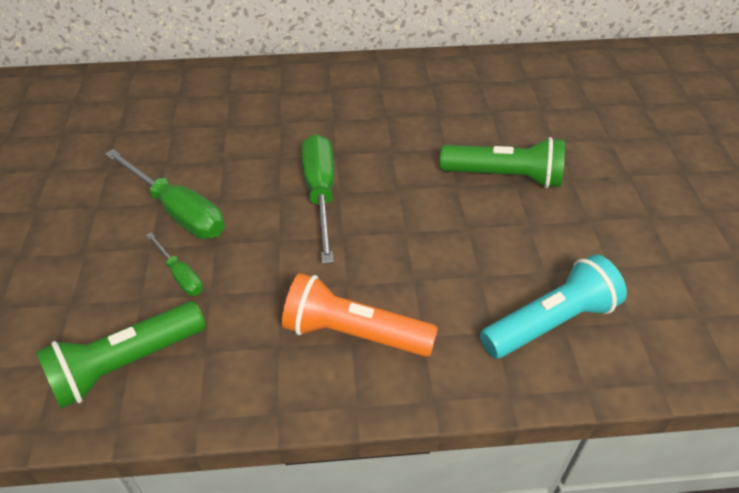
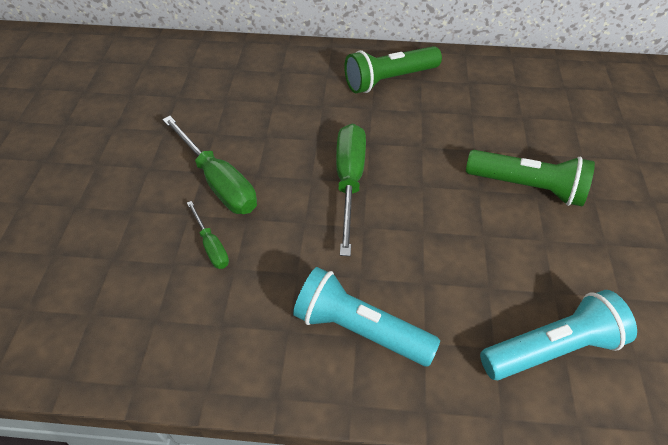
camera: 10 degrees right, 5 degrees up
(126, 364) = (151, 326): green flashlight -> green flashlight (389, 80)
(354, 333) = (360, 329): orange flashlight -> turquoise flashlight

